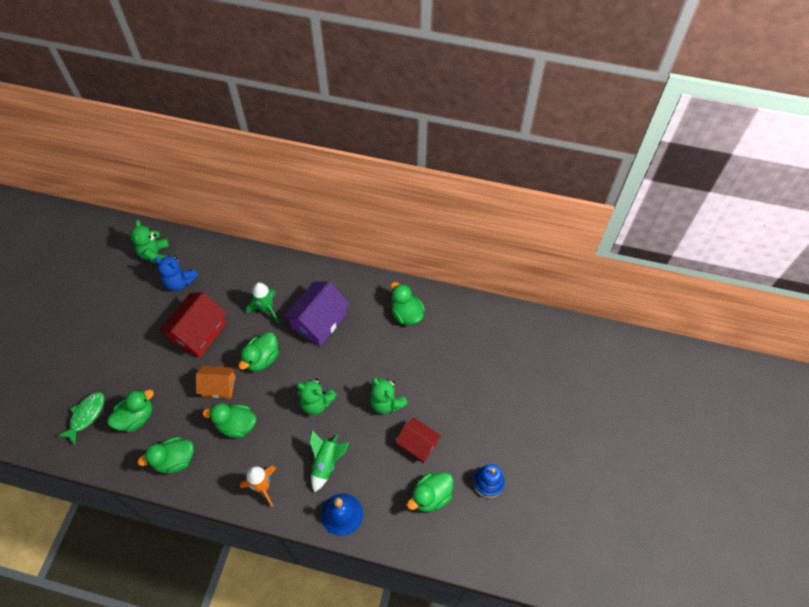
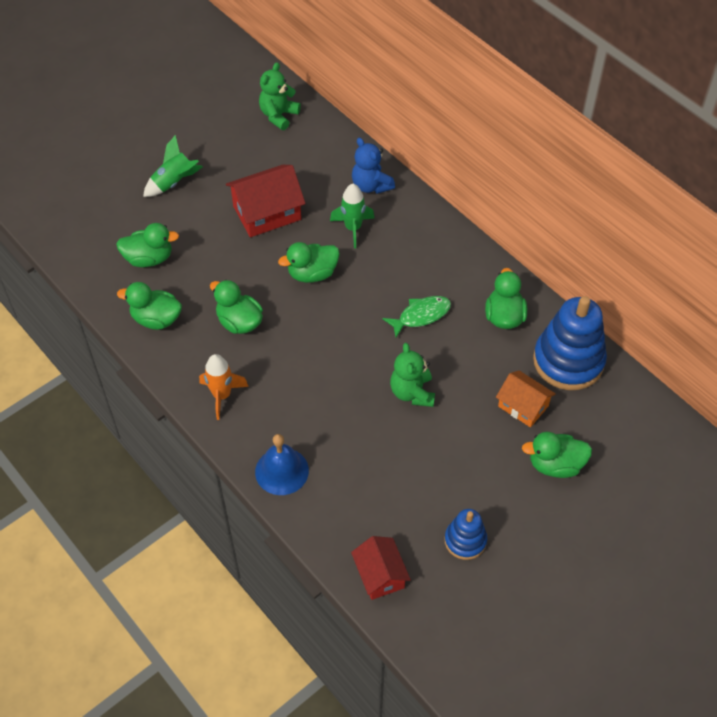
camera: 35 degrees right, 5 degrees down
(86, 415) = (105, 230): green fish -> green fish (421, 315)
(180, 282) = (283, 155): blue teddy bear -> blue teddy bear (371, 185)
(219, 386) = (249, 275): orange house -> orange house (523, 406)
(316, 403) = (336, 349): green teddy bear -> none
(319, 321) = (400, 270): purple house -> none
(326, 463) = (303, 412): green rocket -> green rocket (174, 183)
(418, 444) = (416, 454): red house -> red house (380, 575)
(431, 496) = (390, 514): green duck -> green duck (555, 465)
(465, 320) = (568, 361): none -> blue stacking toy

